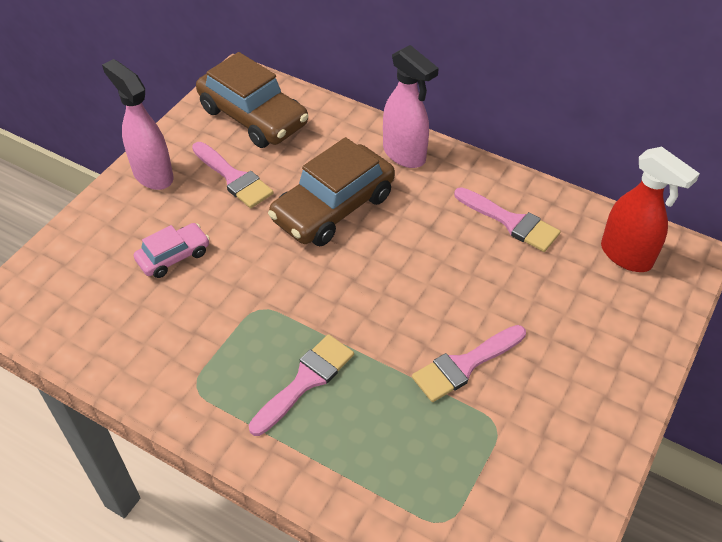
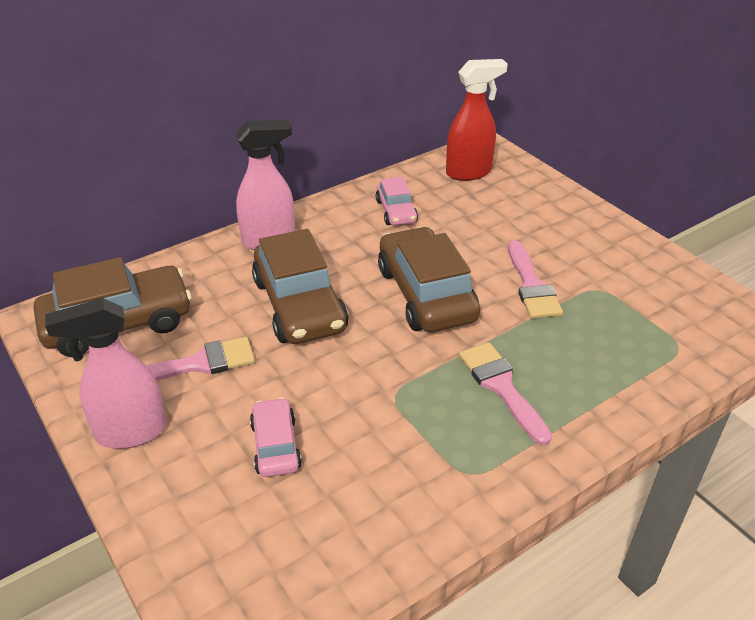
camera: 65 degrees left, 10 degrees down
(399, 286) = (426, 294): none -> brown car
(511, 222) = (396, 211): pink brush -> pink car

